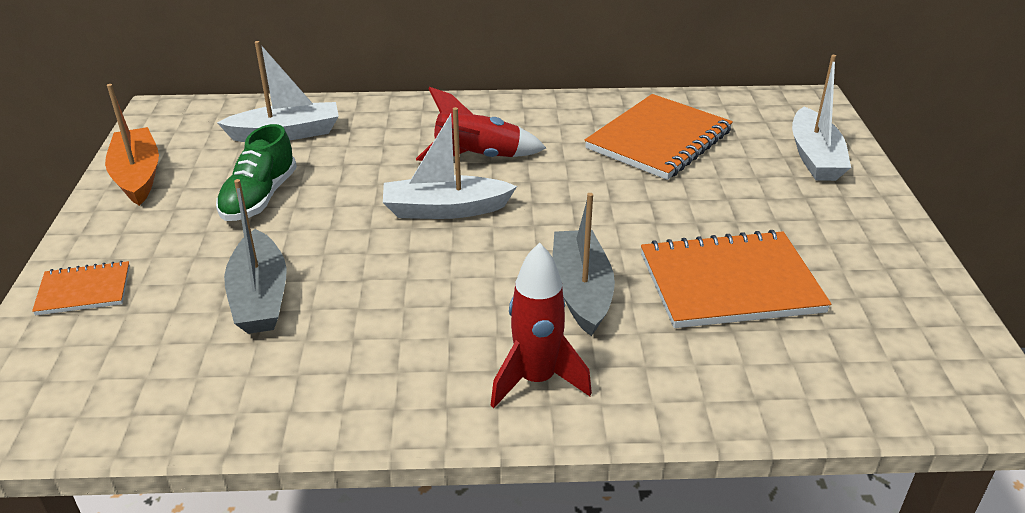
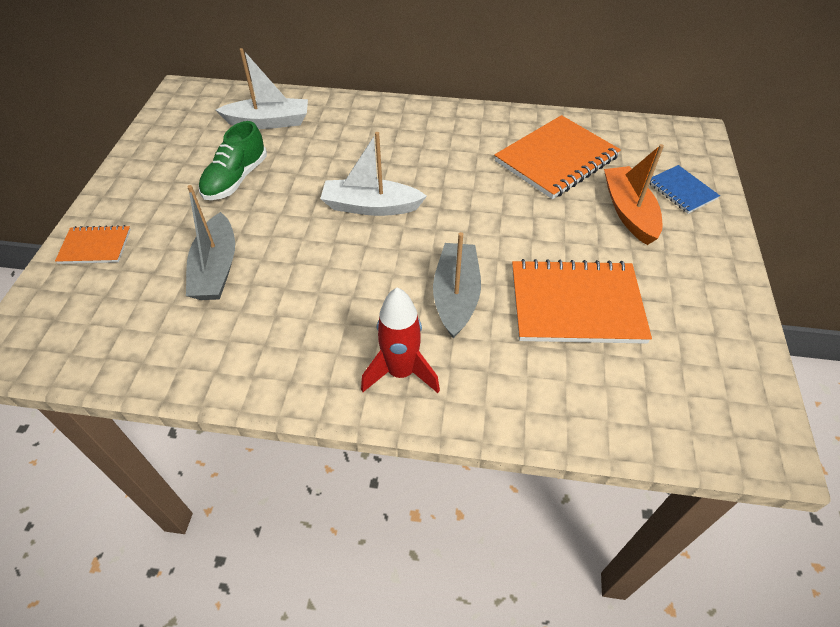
camera: 10 degrees right, 15 degrees up
(137, 176) = (153, 149): orange boat -> orange boat (628, 212)
(477, 157) = (407, 160): red rocket -> none
(815, 157) = (681, 191): white boat -> blue notebook

